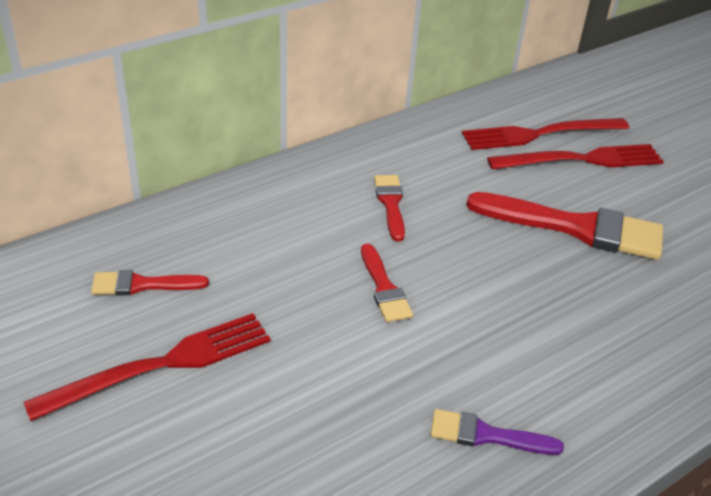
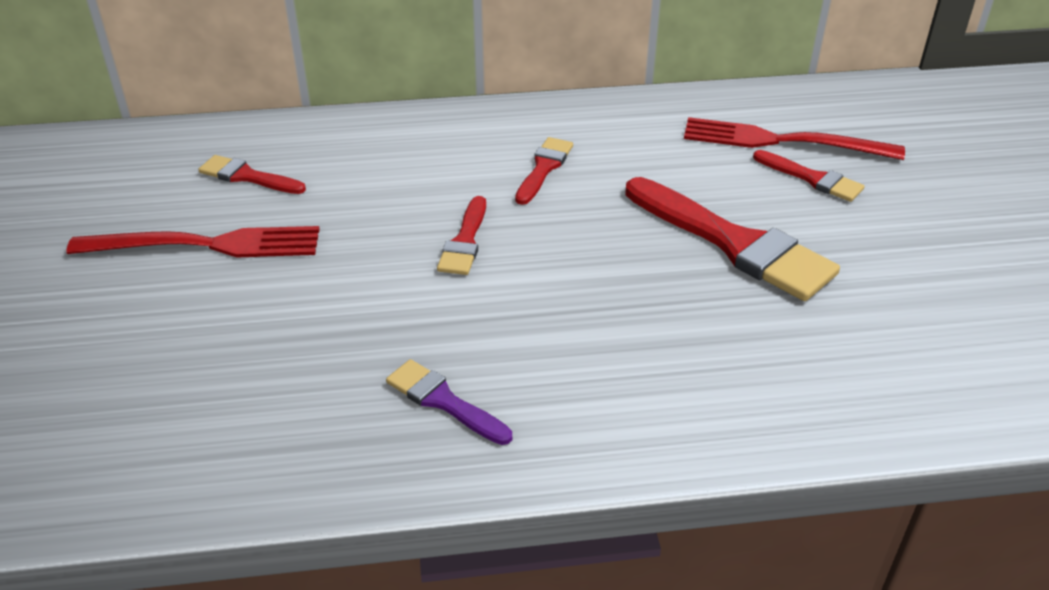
camera: 30 degrees right, 0 degrees up
(583, 159) = (812, 178): red fork -> red brush

